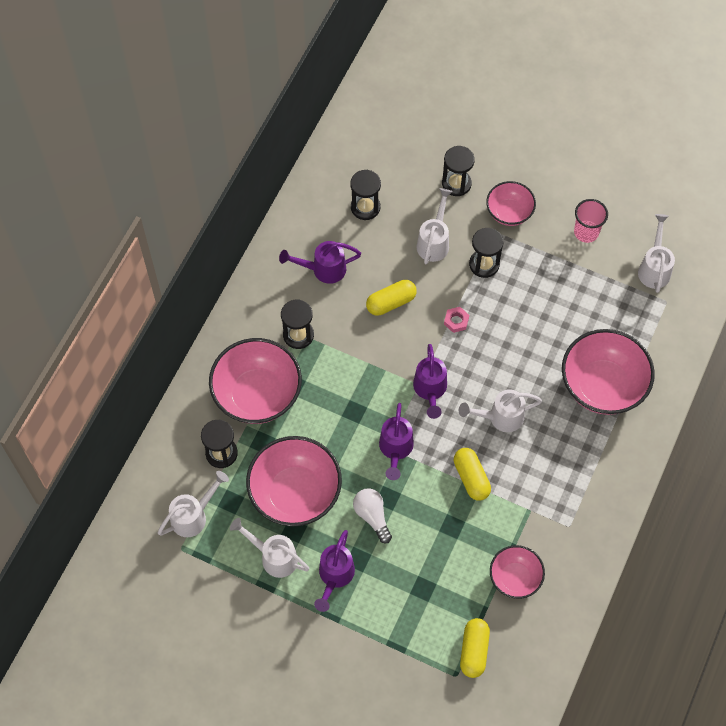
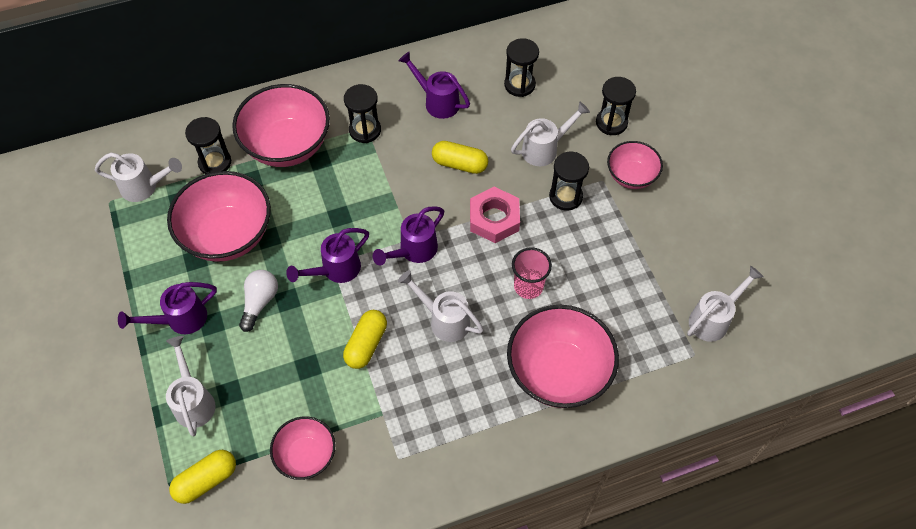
camera: 45 degrees right, 5 degrees down
(274, 556) = (159, 265): white watering can -> white watering can (193, 401)
(456, 321) = (494, 219): pink nut -> pink nut, size x1.95
(586, 232) = (682, 242): pink cup -> pink cup (528, 286)

